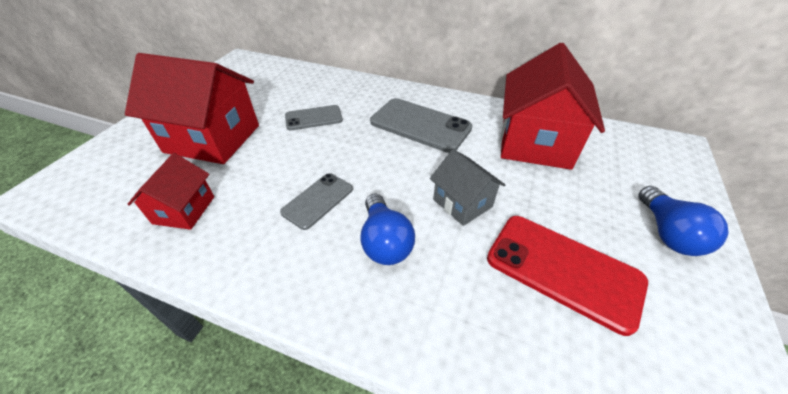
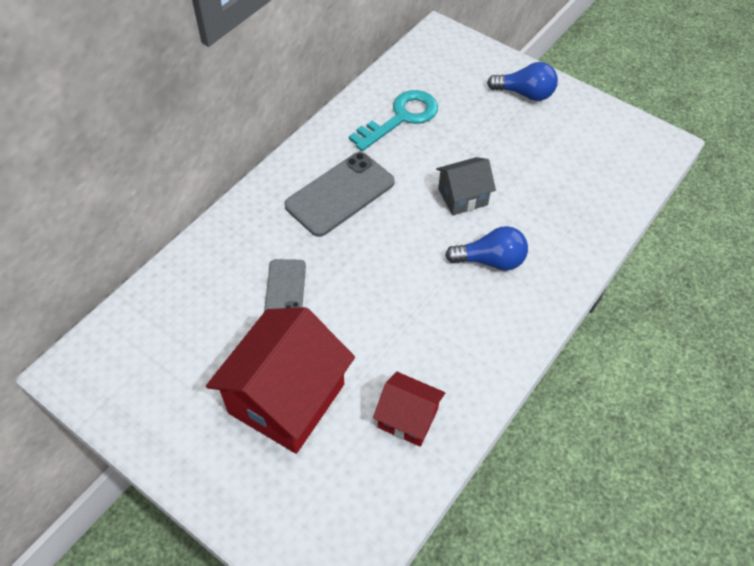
camera: 75 degrees left, 10 degrees up
(318, 200) = (428, 301): grey phone -> none
(535, 142) = (401, 118): red house -> turquoise key
(563, 270) = (541, 163): red phone -> none

